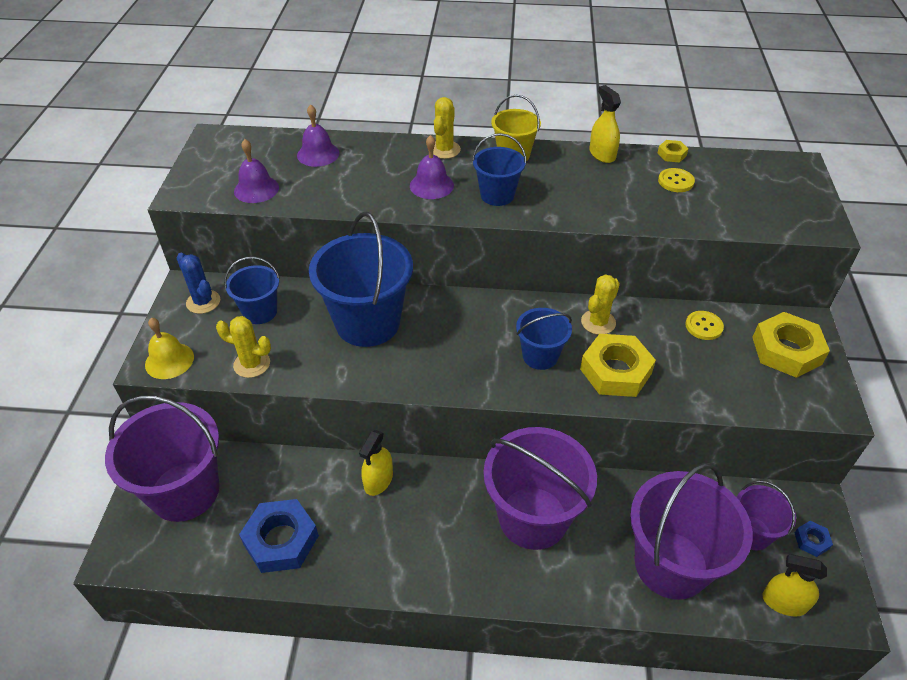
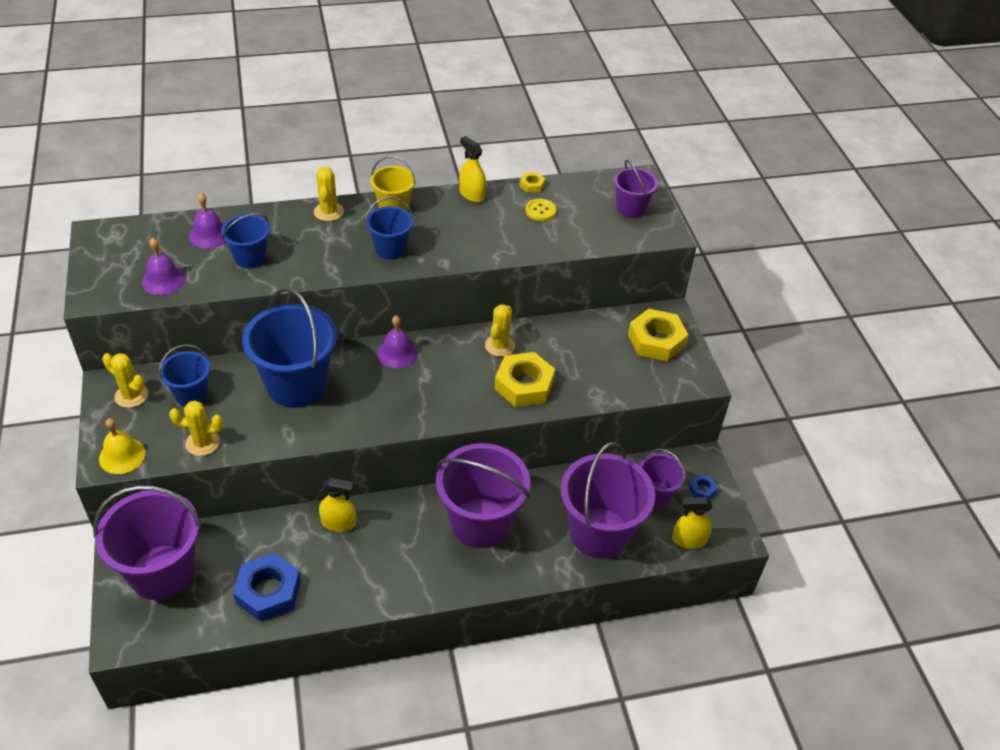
camera: 20 degrees left, 0 degrees up
(203, 302) = (131, 396): blue cactus -> yellow cactus
(378, 480) = (338, 523): yellow spray bottle -> yellow spray bottle turned 90 degrees counterclockwise
(431, 185) = (328, 249): purple bell -> purple bell (397, 353)
(540, 356) = (458, 384): blue bucket -> blue bucket (250, 258)
(703, 326) = (587, 332): yellow button -> none
(784, 194) = (631, 208): none -> purple bucket

